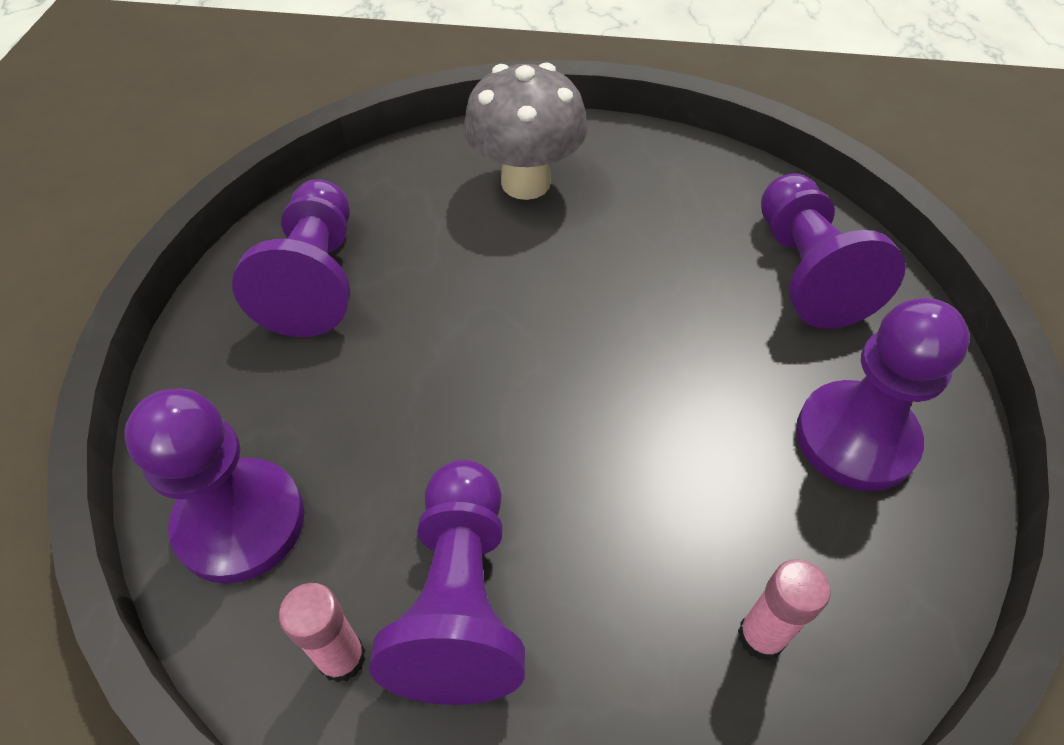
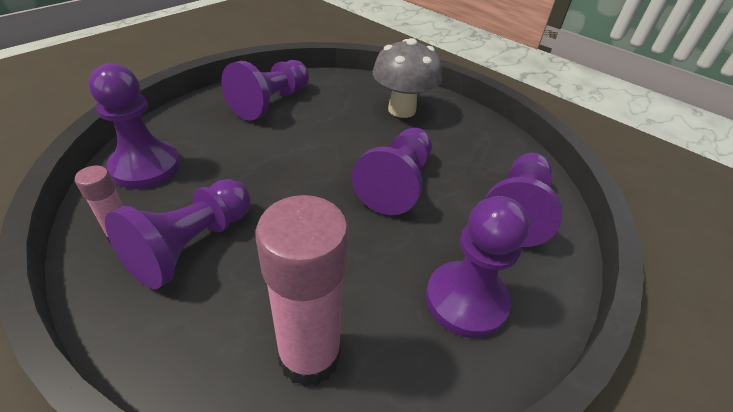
camera: 30 degrees right, 10 degrees down
(633, 318) = (396, 183): none -> purple pawn
(761, 636) = (309, 356): pink glue stick -> pink glue stick, size x1.96

